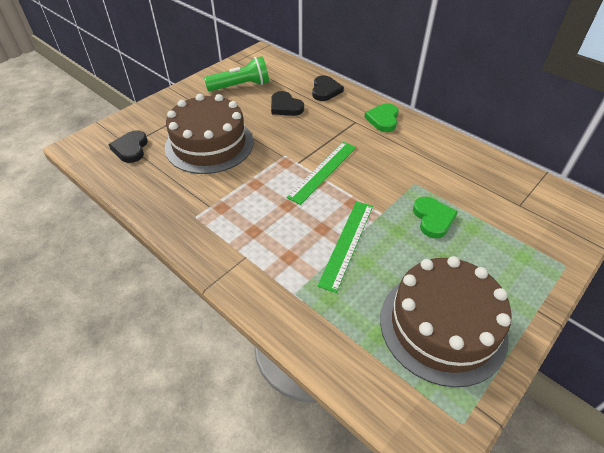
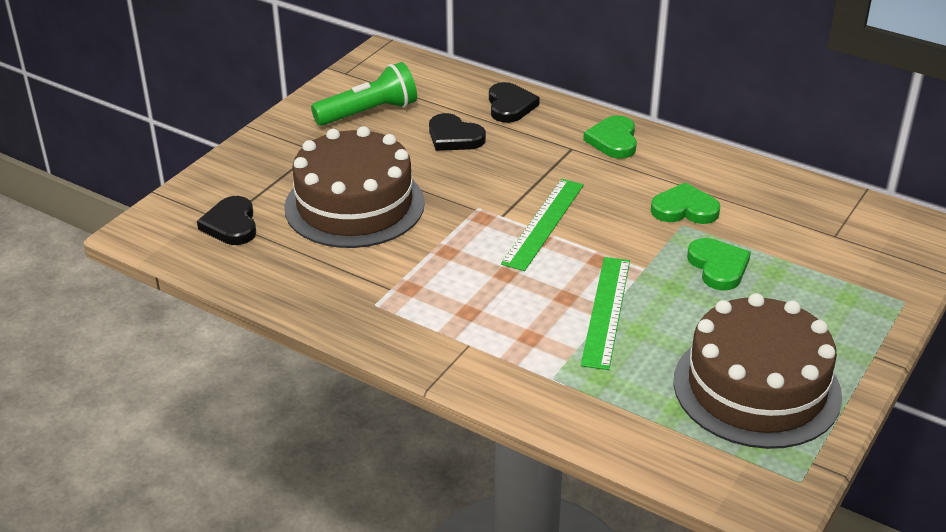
camera: 10 degrees left, 10 degrees down
(418, 172) = (684, 209): none -> green heart

